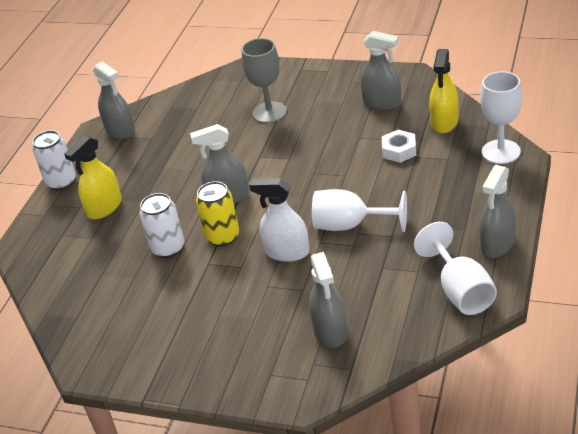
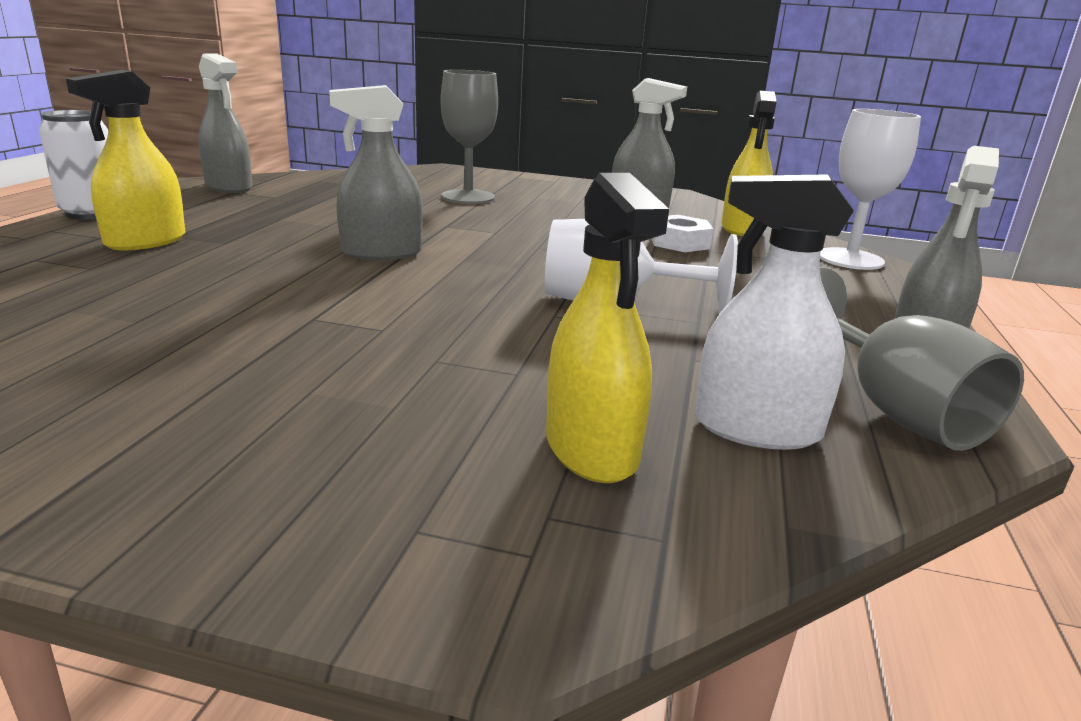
camera: 10 degrees left, 15 degrees down
(168, 248) = (237, 292): white can -> none
(223, 237) = (356, 291): yellow can -> none
(287, 252) = (485, 320): white spray bottle -> white spray bottle (757, 429)
(330, 331) = (591, 449): grey spray bottle -> yellow spray bottle
(460, 291) = (891, 409): white goblet -> grey goblet

